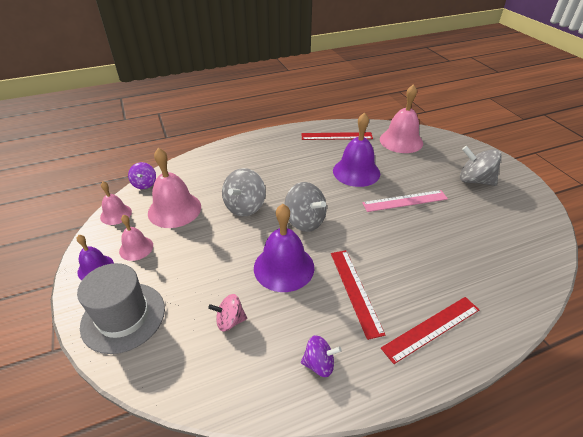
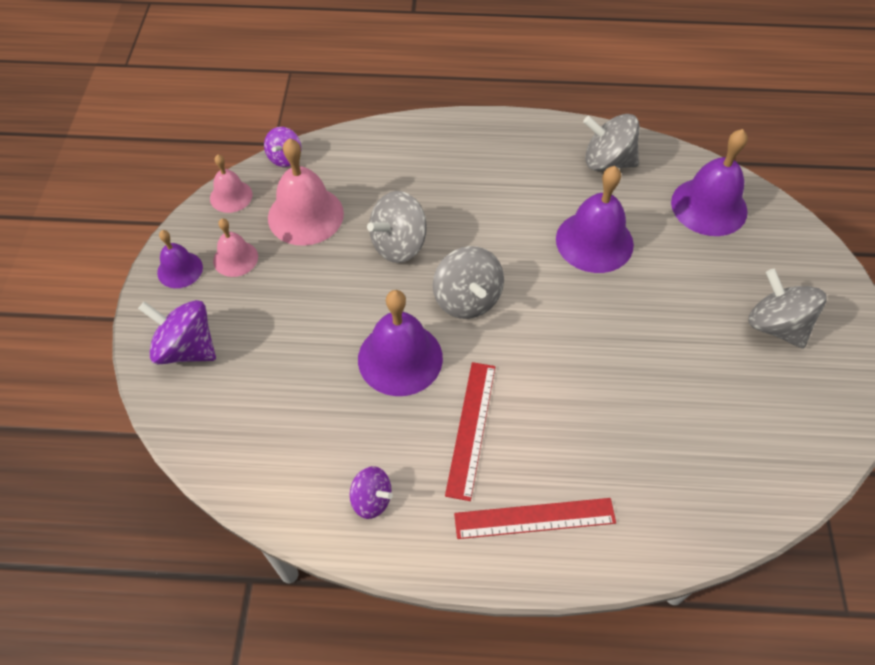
camera: 25 degrees right, 15 degrees up
(123, 317) = (186, 348): grey hat -> purple spinning top
(230, 321) = (299, 403): pink spinning top -> none
(336, 136) = (607, 161): red ruler -> grey spinning top
(401, 141) = (709, 206): pink bell -> purple bell
(405, 201) = (634, 320): pink ruler -> none

